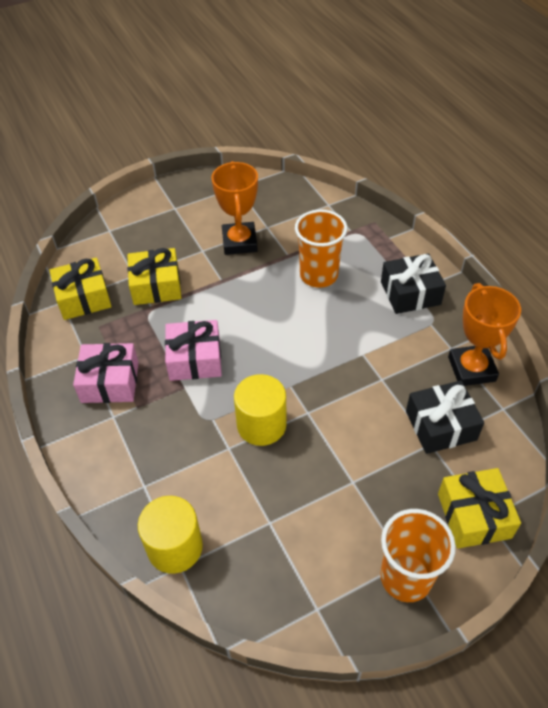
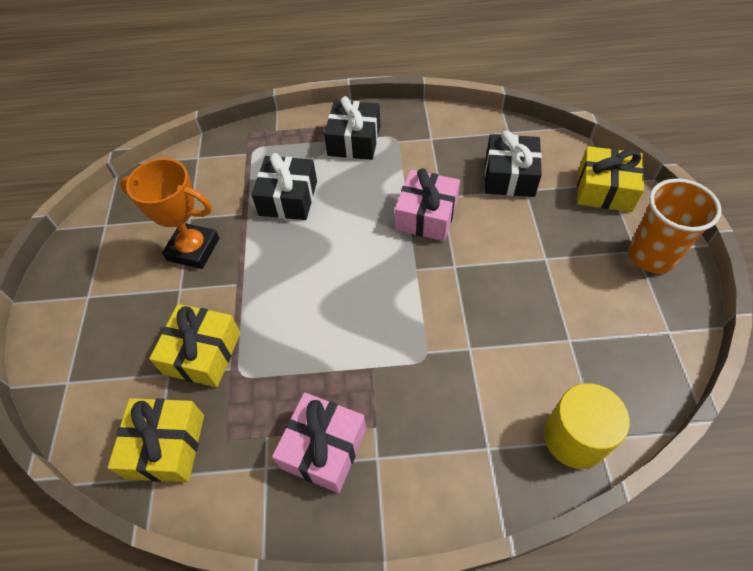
camera: 65 degrees left, 5 degrees up
(195, 359) = (337, 345): pink gift -> pink gift (426, 215)
(261, 425) = (453, 309): yellow cylinder -> none
(318, 275) = (288, 198): orange cup -> black gift
(471, 369) = (460, 134): orange trophy -> none

